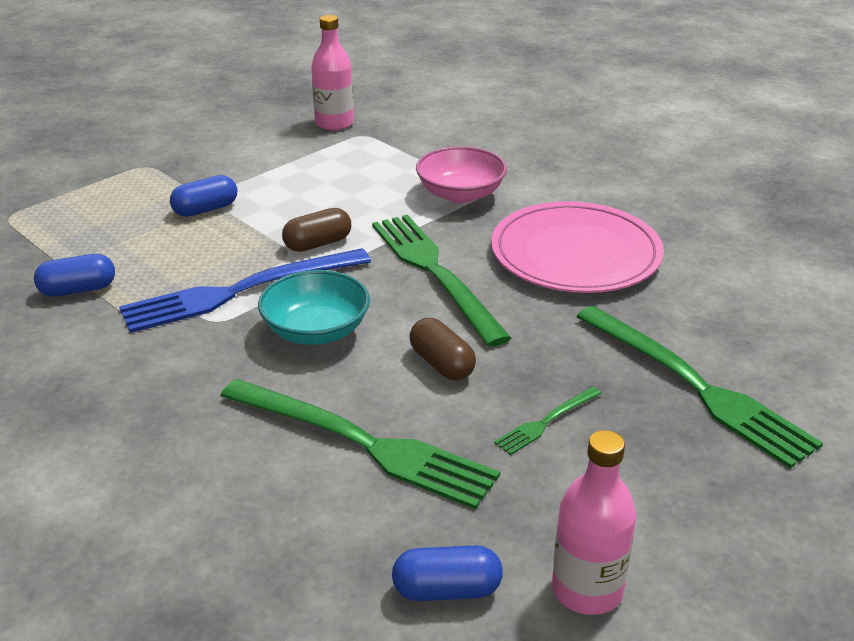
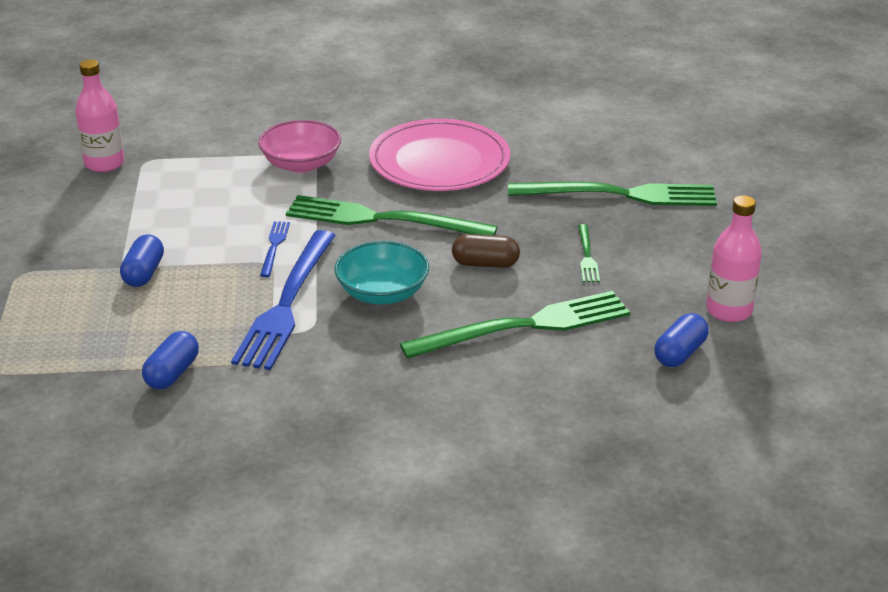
camera: 50 degrees left, 0 degrees up
(318, 244) = (274, 247): brown capsule -> blue fork

